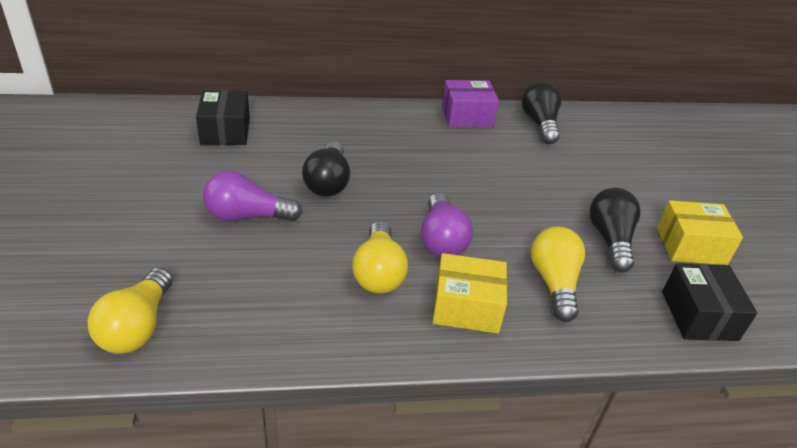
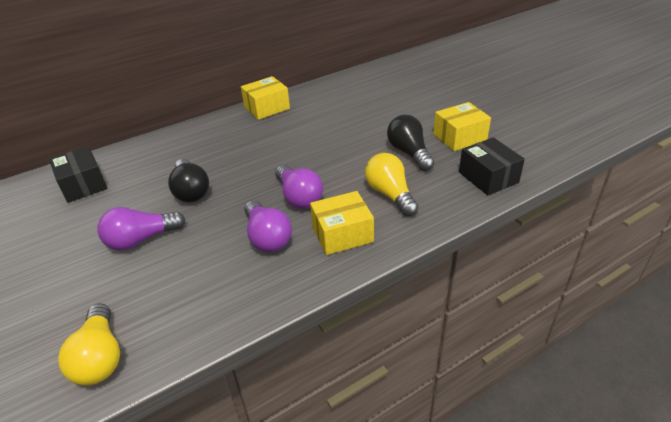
camera: 20 degrees left, 0 degrees up
(379, 272) = (267, 237): yellow light bulb -> purple light bulb
(467, 116) = (267, 108): purple box -> yellow box
(539, 124) = (320, 95): black light bulb -> none

